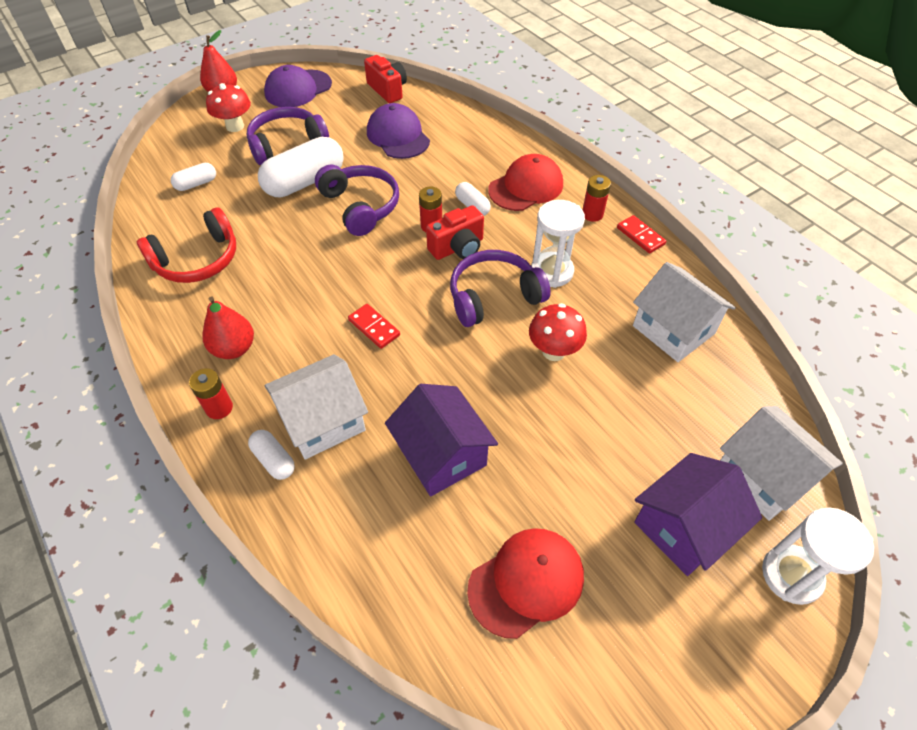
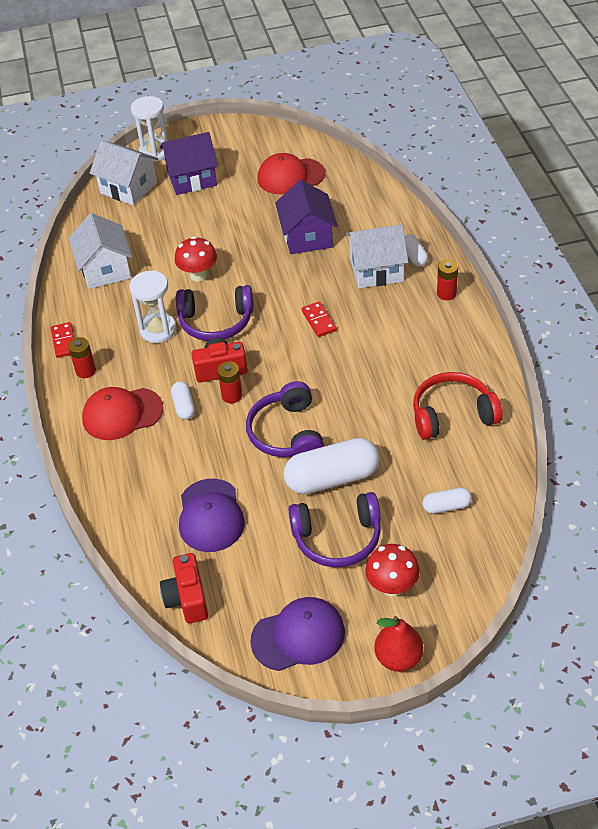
camera: 155 degrees left, 5 degrees down
(234, 348) = (430, 330): red pear -> none
(763, 476) = (128, 188): white house -> white house turned 45 degrees counterclockwise

